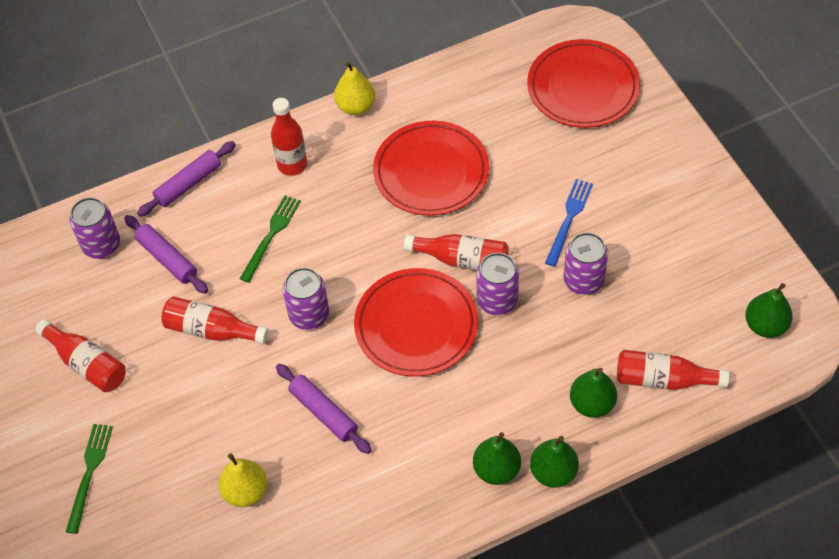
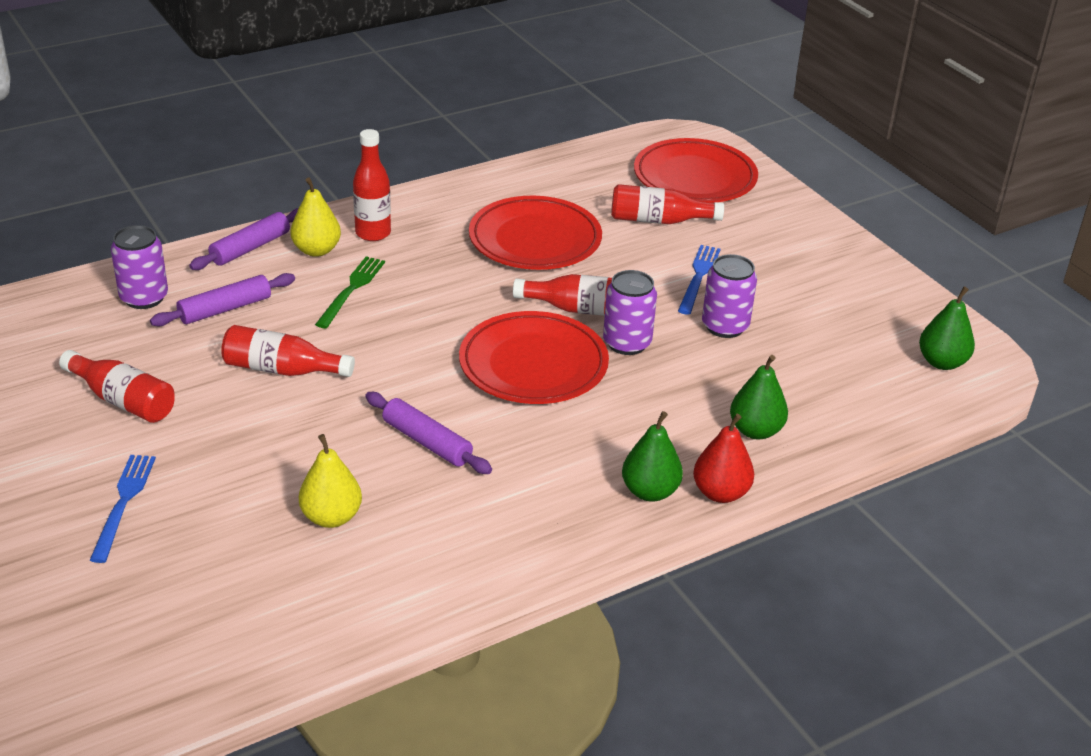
camera: 10 degrees left, 20 degrees down
(89, 473) = (123, 503): green fork -> blue fork
(167, 259) = (225, 309): purple rolling pin -> purple rolling pin turned 75 degrees counterclockwise
(309, 315) = (402, 356): purple can -> none
(355, 106) = (443, 189): yellow pear -> yellow pear (316, 250)
(553, 472) = (720, 493): green pear -> red pear
(663, 379) = (835, 409): red bottle -> red bottle (658, 220)

